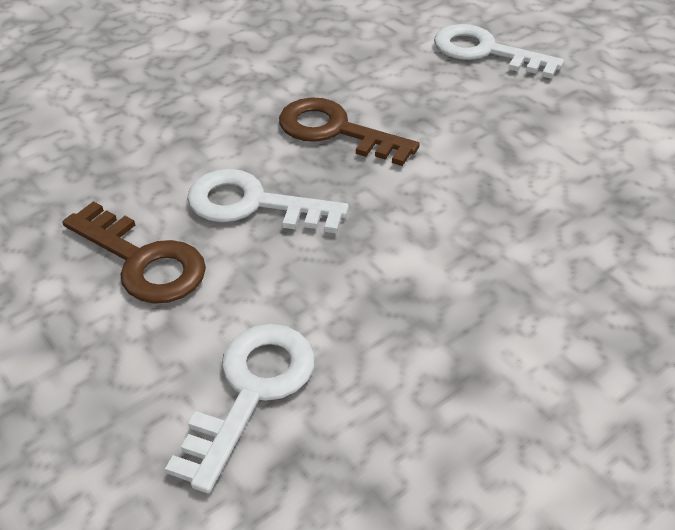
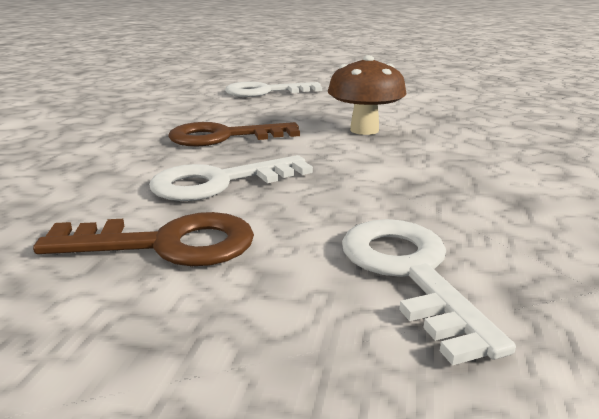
camera: 40 degrees left, 20 degrees down
(486, 186) = (364, 130): none -> brown mushroom

